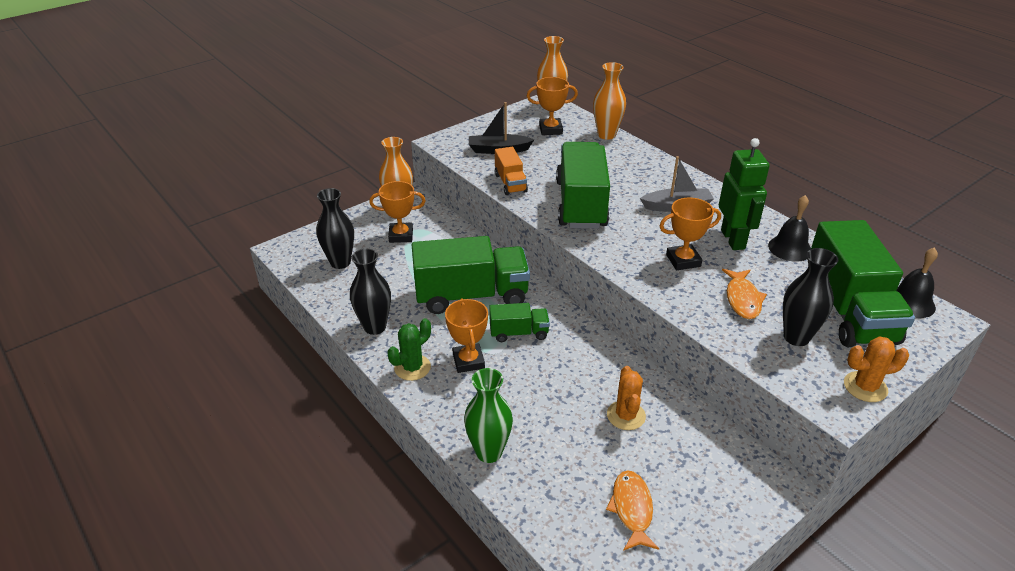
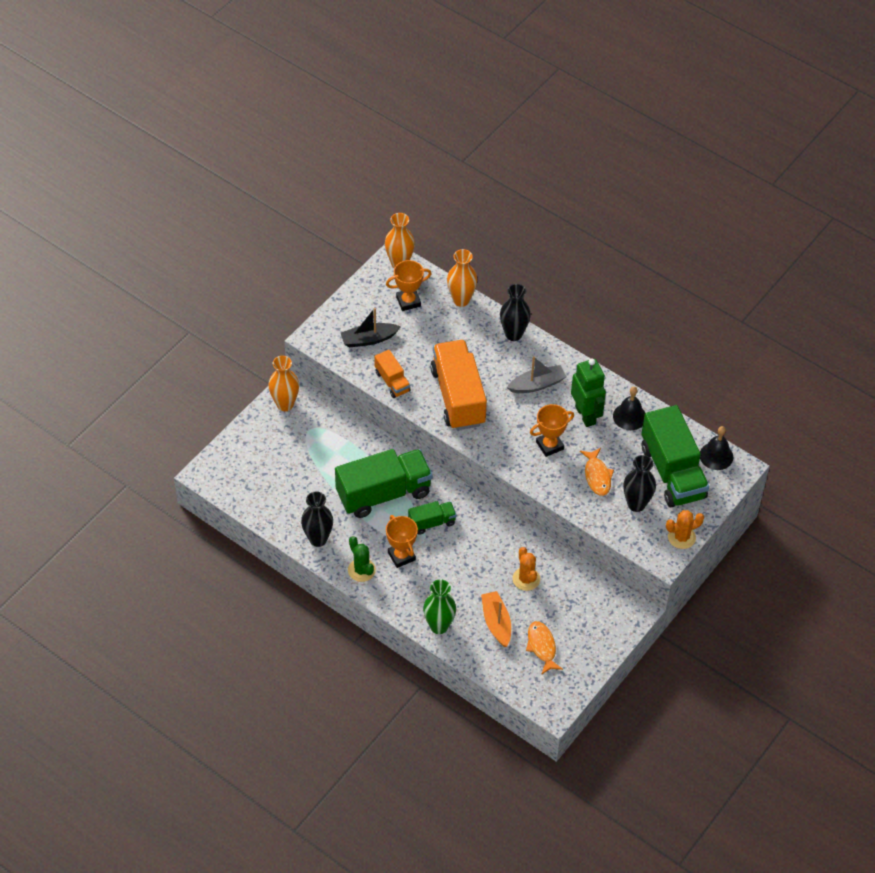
camera: 15 degrees left, 15 degrees up
(340, 262) = (261, 479): black vase -> black vase (513, 334)
(401, 235) = (300, 439): orange trophy -> none
(412, 367) = (361, 570): green cactus -> green cactus turned 60 degrees counterclockwise
(571, 463) = (496, 622): none -> orange boat
(581, 204) = (458, 397): green truck -> orange truck

